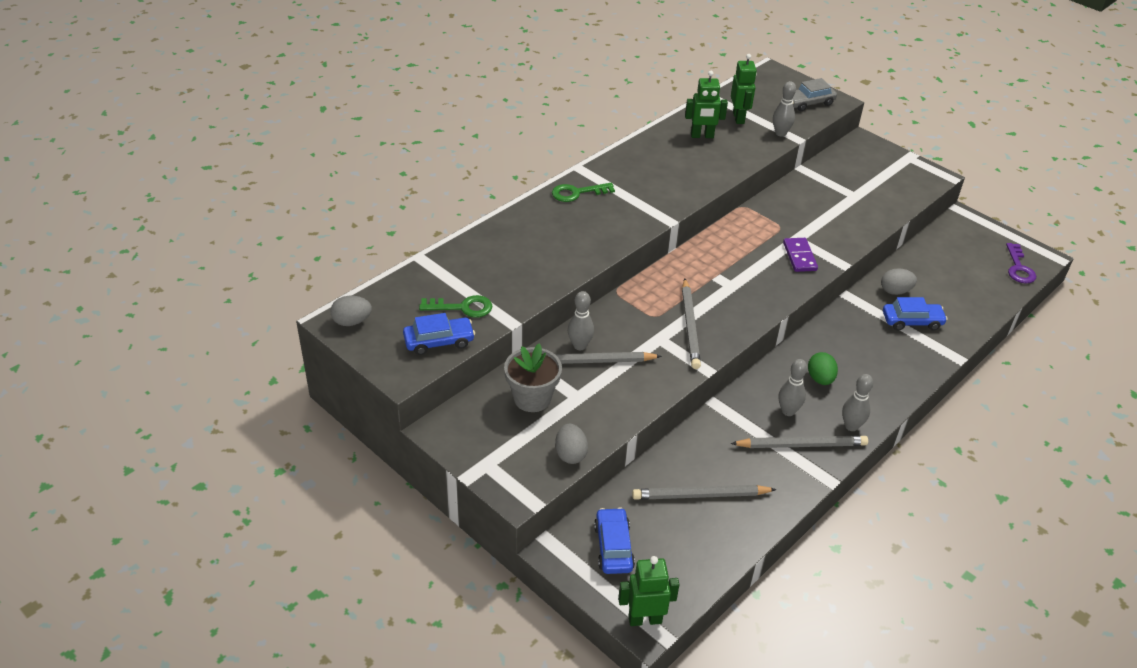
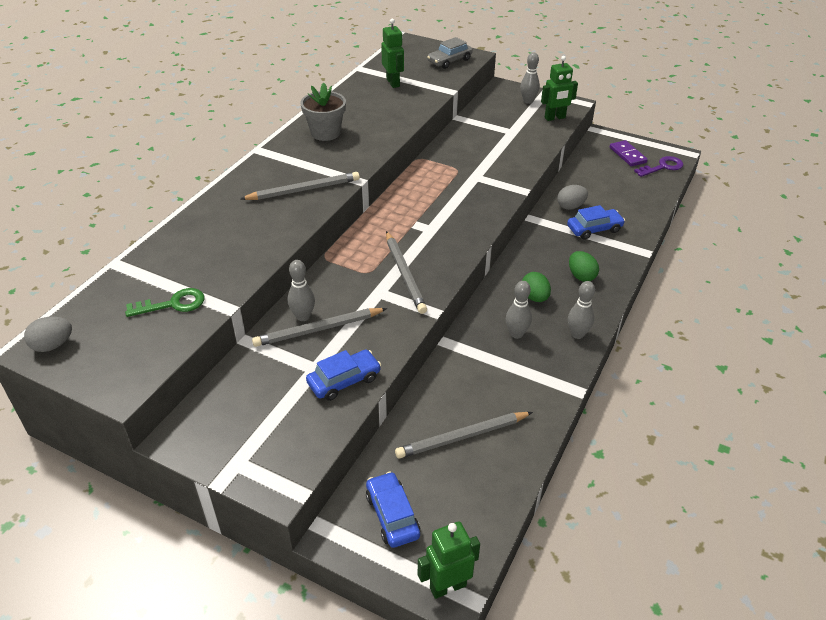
camera: 15 degrees left, 0 degrees up
(439, 341) = (155, 345): blue car -> blue car (344, 381)
(532, 398) = (268, 380): grey flower pot -> grey flower pot (325, 133)
(570, 454) = (324, 429): grey egg -> none
(577, 193) = (263, 172): green key -> none
(702, 136) = (365, 103): green robot -> green robot (555, 118)
(780, 133) = (434, 89): grey bowling pin -> grey bowling pin (528, 101)
(799, 256) = (483, 191): purple domino -> purple domino (627, 155)
(801, 445) = (539, 363): grey pencil -> grey pencil (303, 190)
(878, 368) = (581, 276): none -> green egg
(1019, 268) = (662, 167): purple key -> purple key turned 105 degrees counterclockwise

